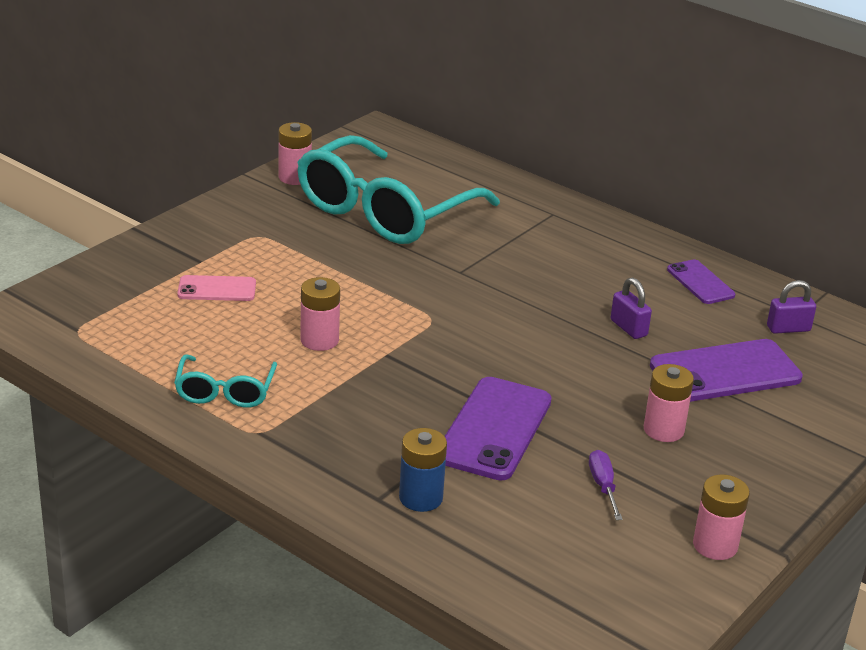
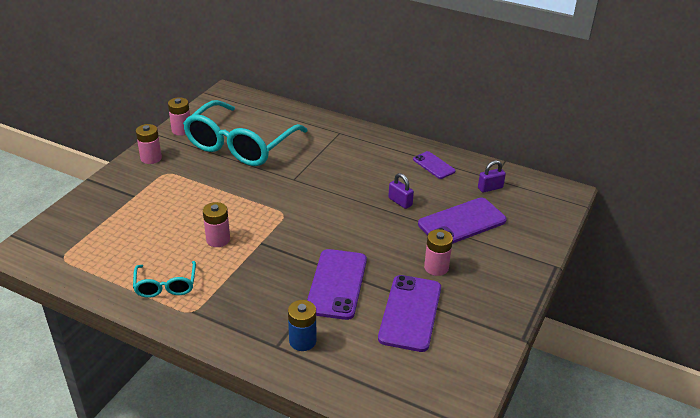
camera: 10 degrees left, 5 degrees up
(217, 289) = (147, 214): pink phone -> none
(603, 486) = (410, 313): purple screwdriver -> purple phone
(715, 545) = (485, 342): pink battery -> pink battery (151, 158)

